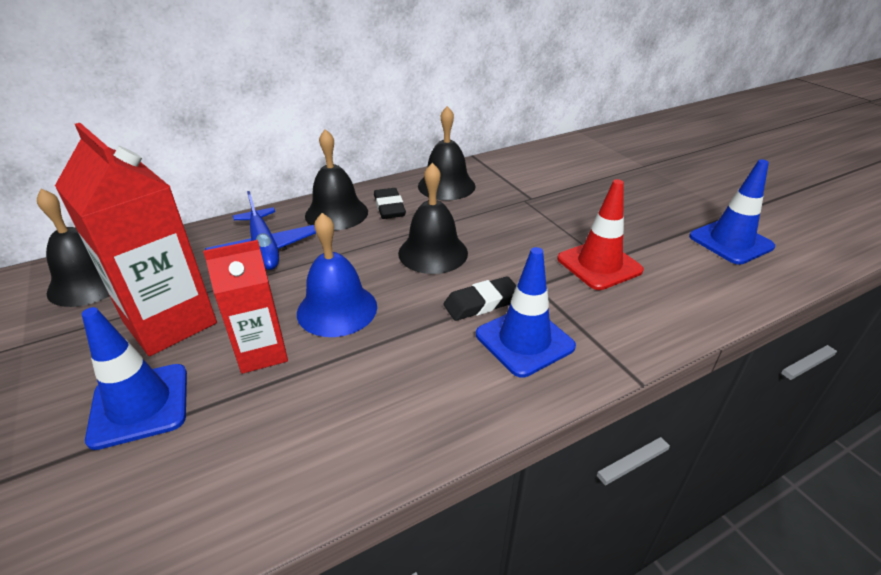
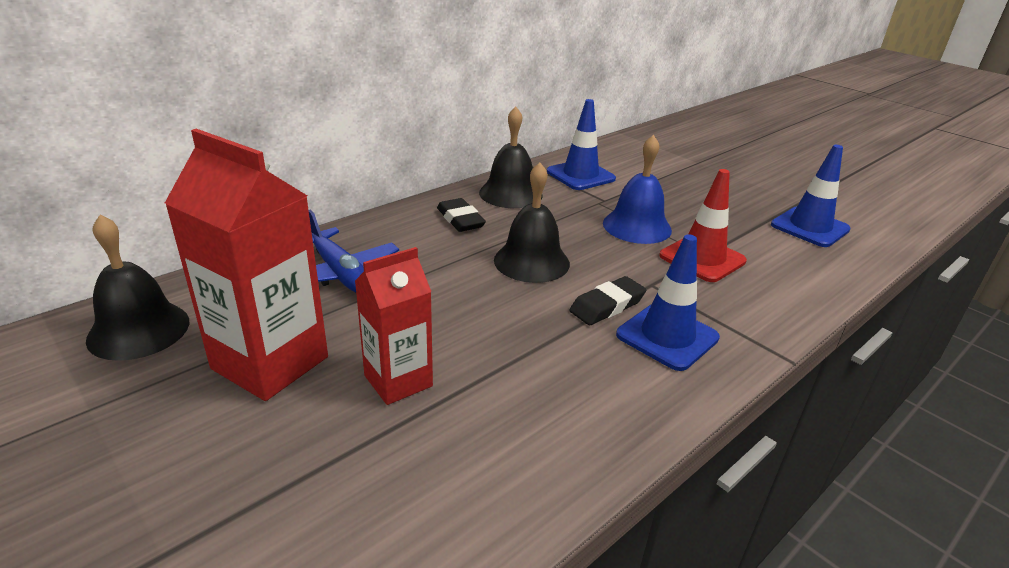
camera: 15 degrees left, 5 degrees down
(140, 405) = (283, 454): blue traffic cone -> blue traffic cone (580, 175)
(336, 213) = (404, 230): black bell -> none
(337, 309) = (458, 328): blue bell -> blue bell (637, 226)

